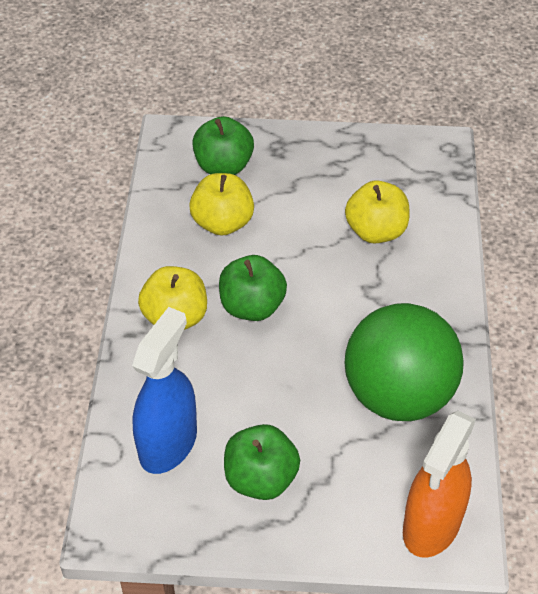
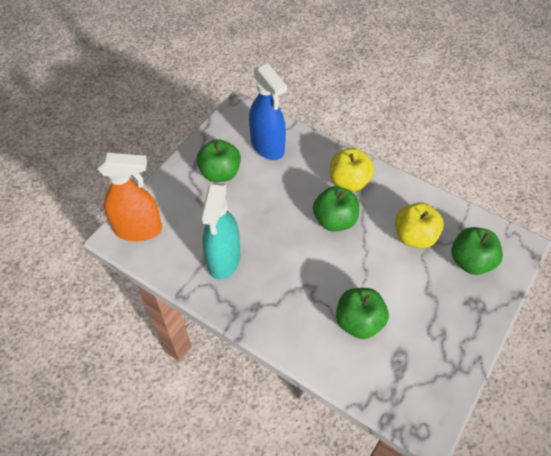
camera: 120 degrees right, 5 degrees up
(376, 231) = (359, 322): yellow apple -> green apple
(398, 395) = (223, 259): green ball -> turquoise spray bottle
(431, 525) = (138, 229): orange spray bottle -> orange spray bottle turned 120 degrees clockwise

